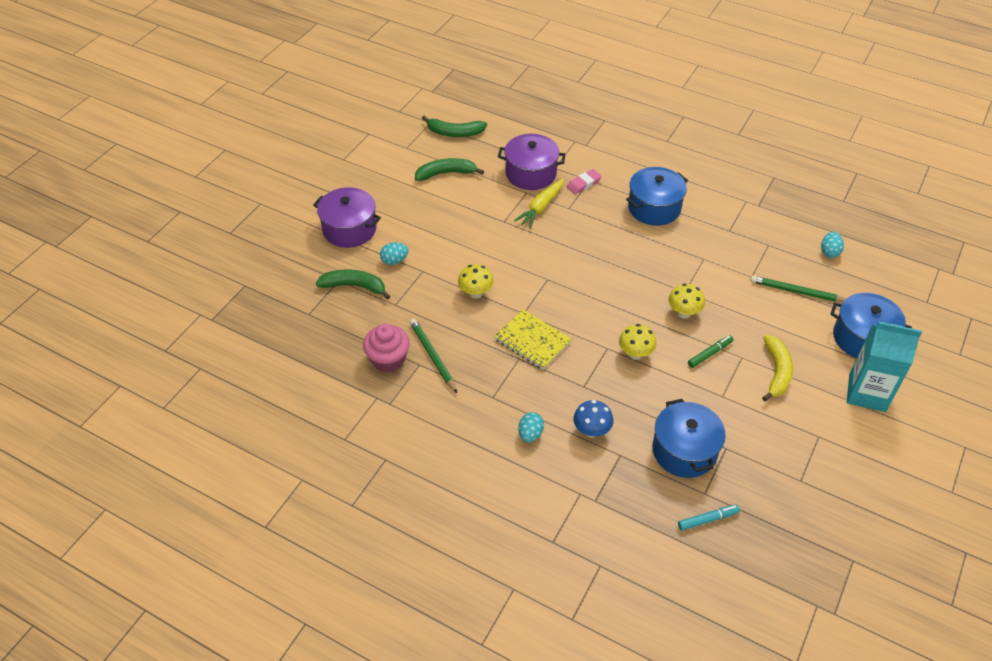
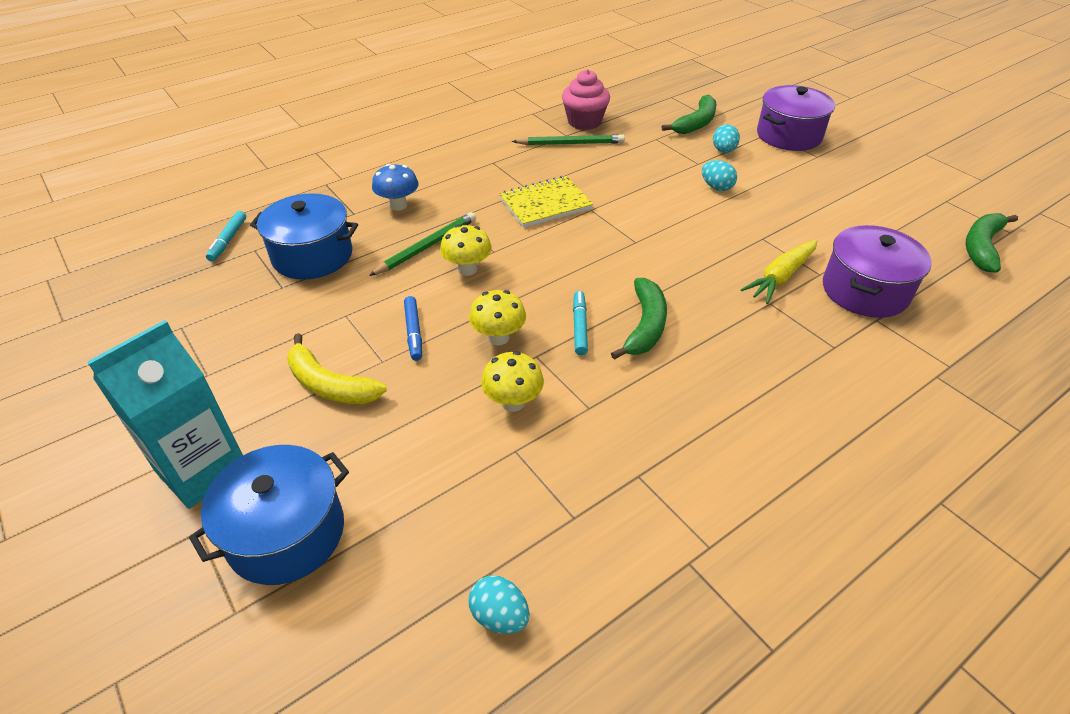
camera: 115 degrees right, 5 degrees down
(446, 173) = (881, 218): green banana -> green banana (645, 326)
(476, 293) = (643, 187): yellow mushroom -> yellow mushroom (513, 402)
(530, 434) = (430, 170): turquoise egg -> turquoise egg (716, 187)
(541, 207) = (780, 277): yellow carrot -> yellow carrot turned 105 degrees counterclockwise
(583, 184) = (825, 337): pink eraser -> none
(648, 281) = (579, 326): none -> turquoise marker
(654, 208) = (737, 398): blue pot -> none
(710, 354) = (414, 332): green marker -> blue marker
(796, 291) = (444, 495): green pencil -> green pencil (427, 246)

